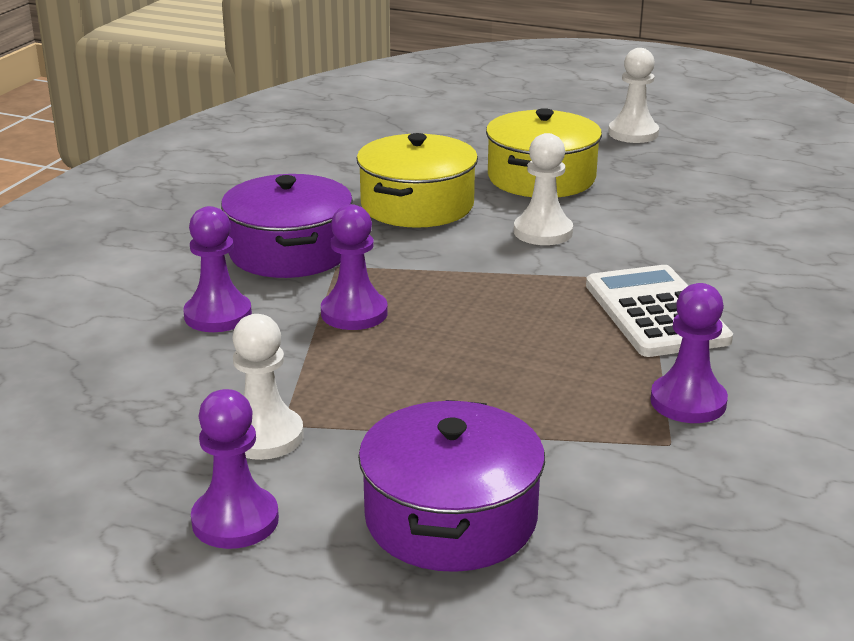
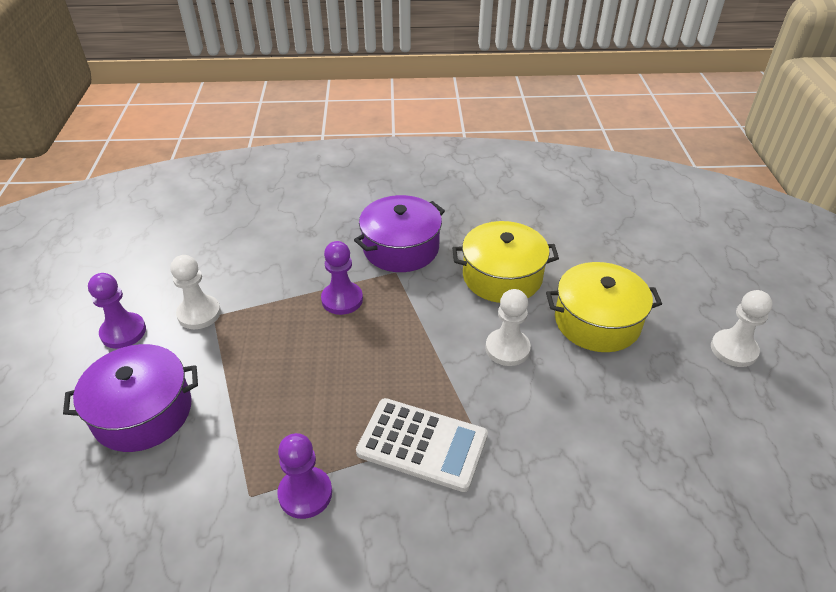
camera: 65 degrees right, 15 degrees up
(218, 315) = (312, 251): purple pawn -> none
(655, 313) = (422, 444): white calculator -> white calculator turned 60 degrees clockwise

